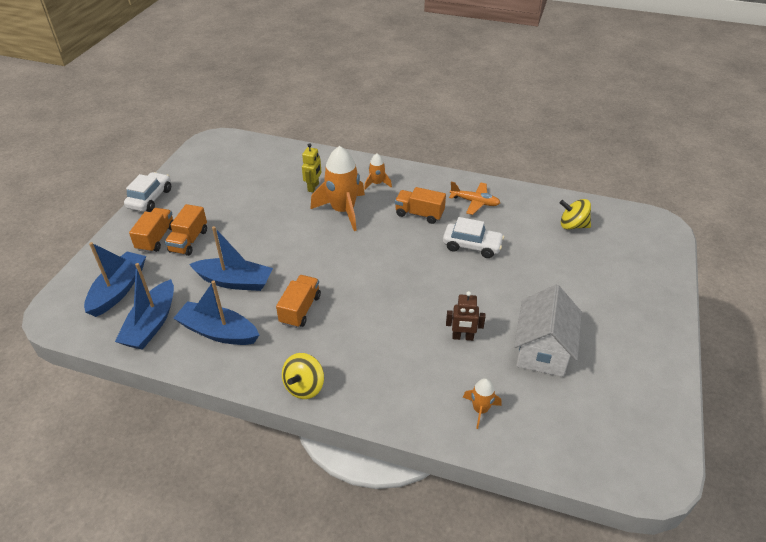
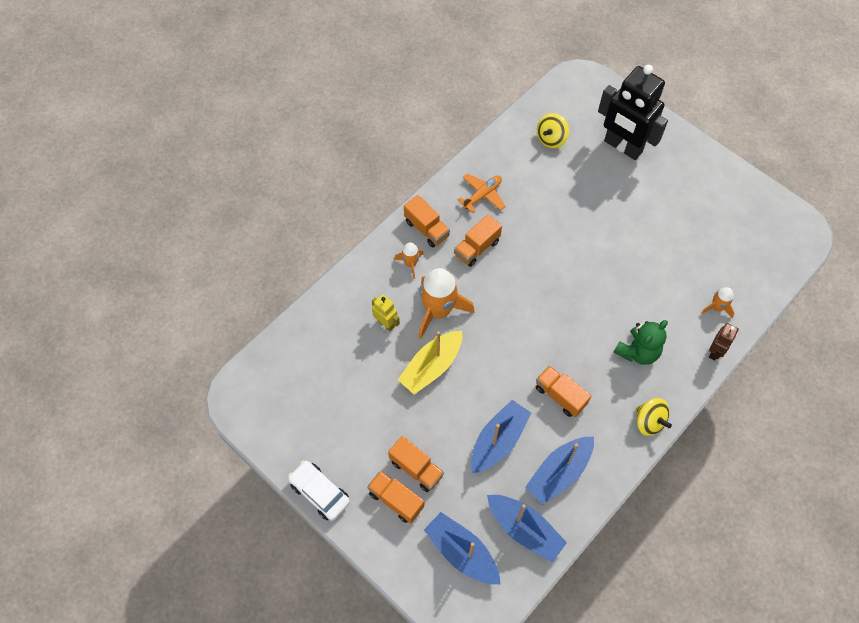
camera: 65 degrees left, 20 degrees up
(287, 222) = (431, 366): none -> yellow boat
(381, 354) = (637, 351): none -> green teddy bear
(416, 182) = (426, 229): none -> orange truck
(462, 337) = (643, 285): brown robot -> brown robot (715, 351)
(472, 246) = (541, 227): white car -> none
(542, 350) = (678, 238): white house -> none
(613, 276) = (622, 147): none -> black robot

